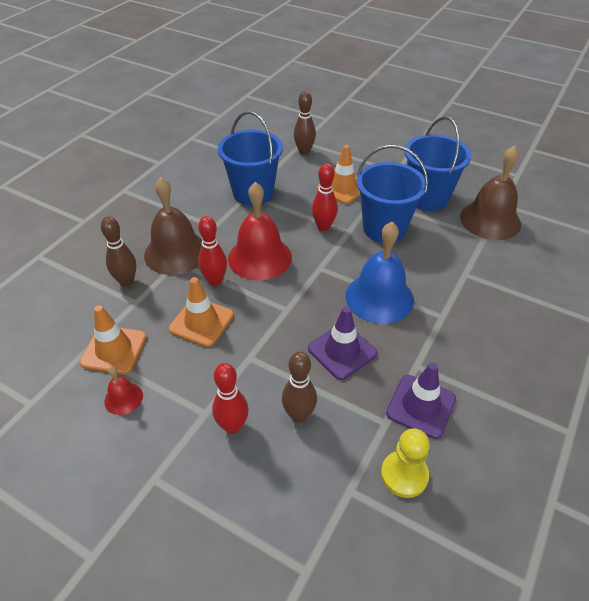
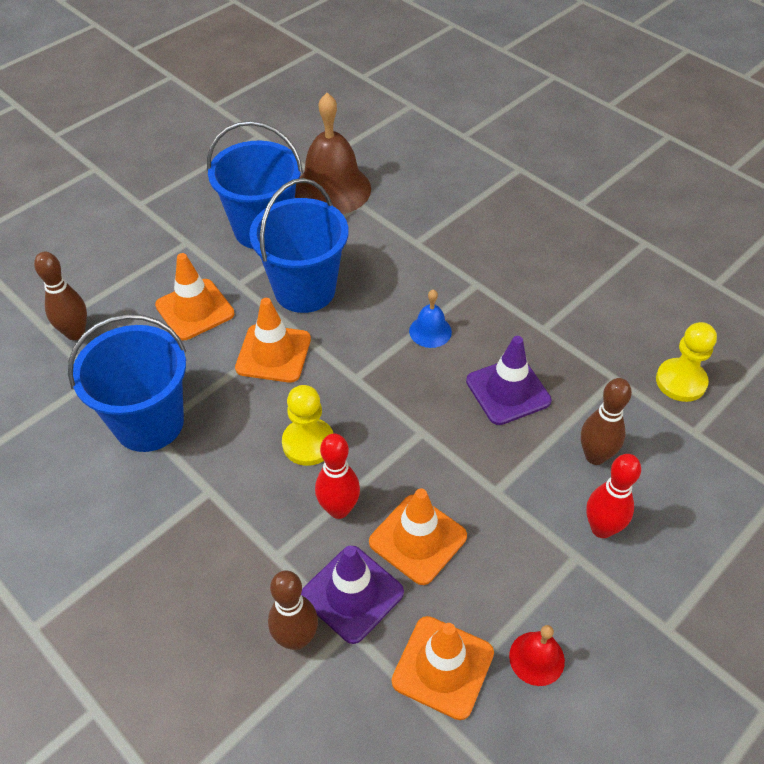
camera: 75 degrees left, 5 degrees up
(176, 252) = (252, 556): brown bell -> none
(260, 257) = (308, 443): red bell -> yellow pawn
(323, 227) = (273, 353): red bowling pin -> orange traffic cone
(379, 297) = (430, 331): blue bell -> blue bell, size x0.48
(421, 406) = (599, 342): purple traffic cone -> purple traffic cone (352, 594)

